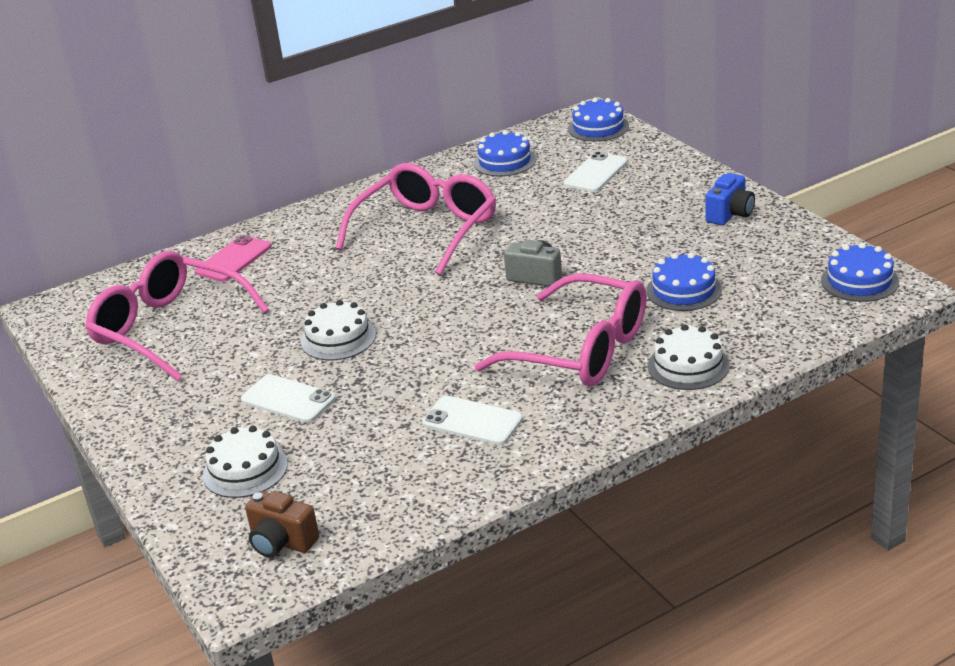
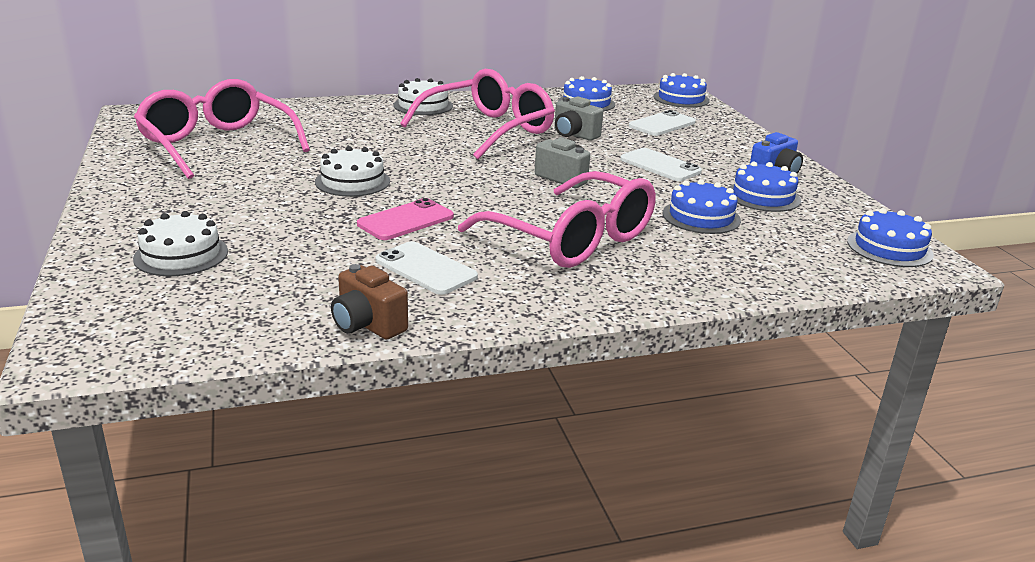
camera: 10 degrees right, 5 degrees down
(233, 259) = (312, 115): pink phone -> pink phone (405, 220)
(282, 542) = (156, 322): brown camera -> brown camera (367, 325)
(288, 399) = (270, 213): white phone -> white phone (660, 165)
(516, 213) = (574, 135): none -> grey camera
(688, 366) = (674, 275): white cake -> white cake (423, 105)
(730, 248) = (763, 196): none -> blue cake

